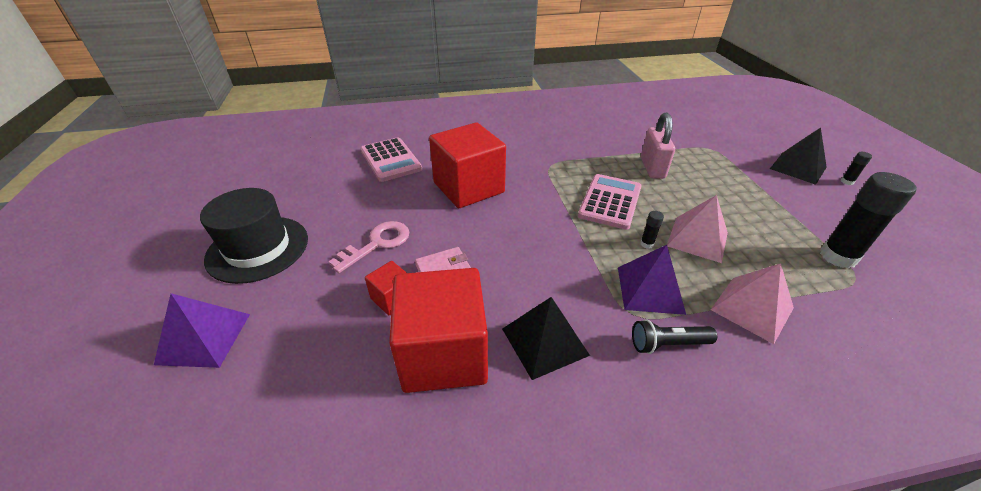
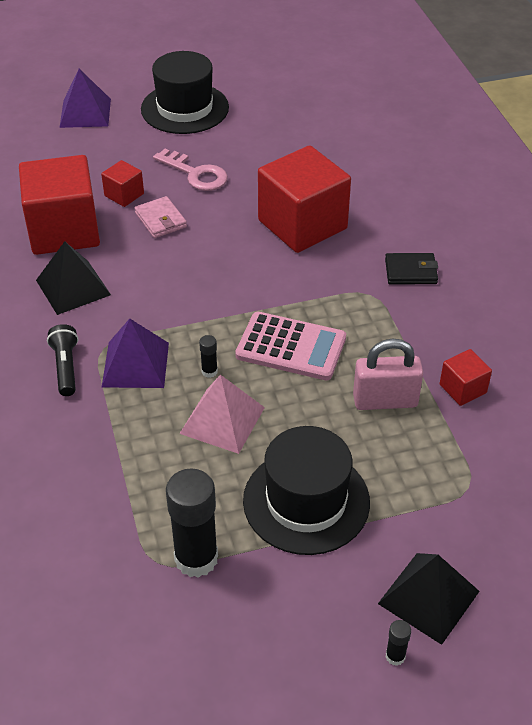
camera: 85 degrees right, 5 degrees up
(390, 160) = (351, 157): pink calculator -> none
(527, 148) = (411, 271): none -> black wallet
(633, 142) = (463, 389): none -> red cube
(752, 308) = (108, 442): pink pyramid -> none
(754, 204) = (306, 501): none -> black hat

